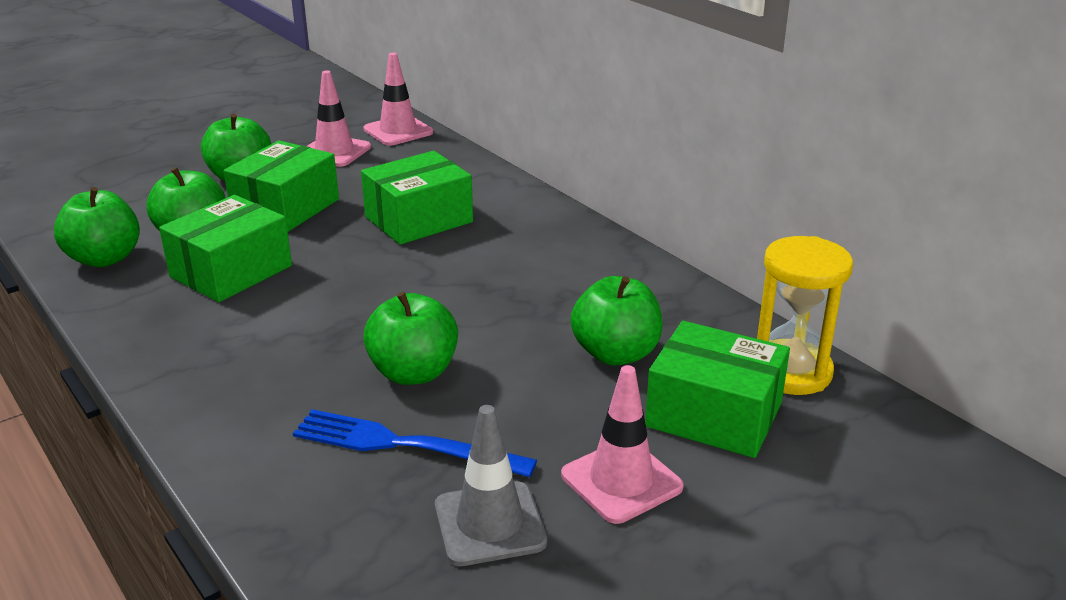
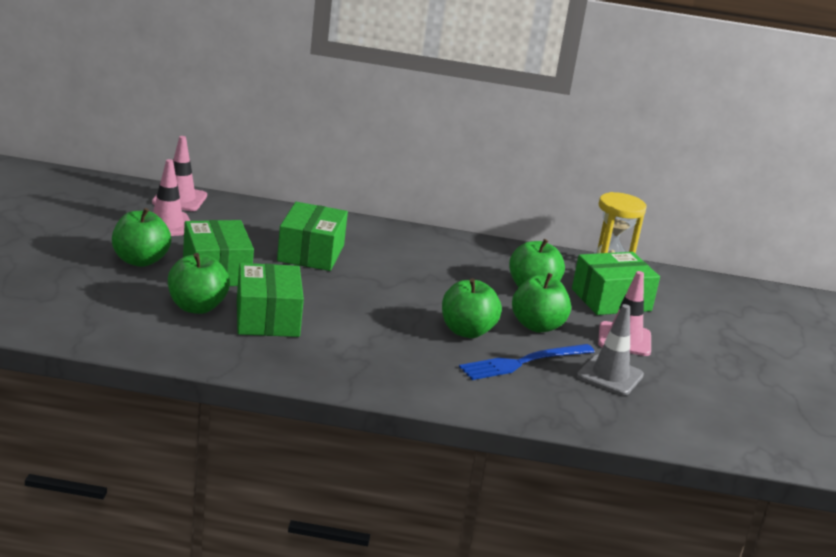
camera: 50 degrees left, 5 degrees down
(105, 258) = (170, 339): green apple -> green apple (537, 326)

